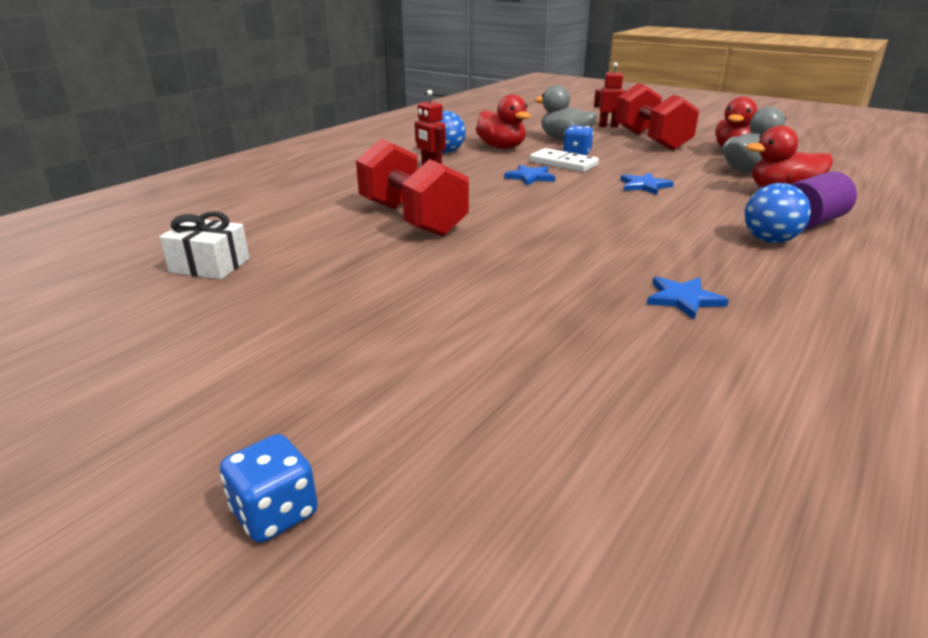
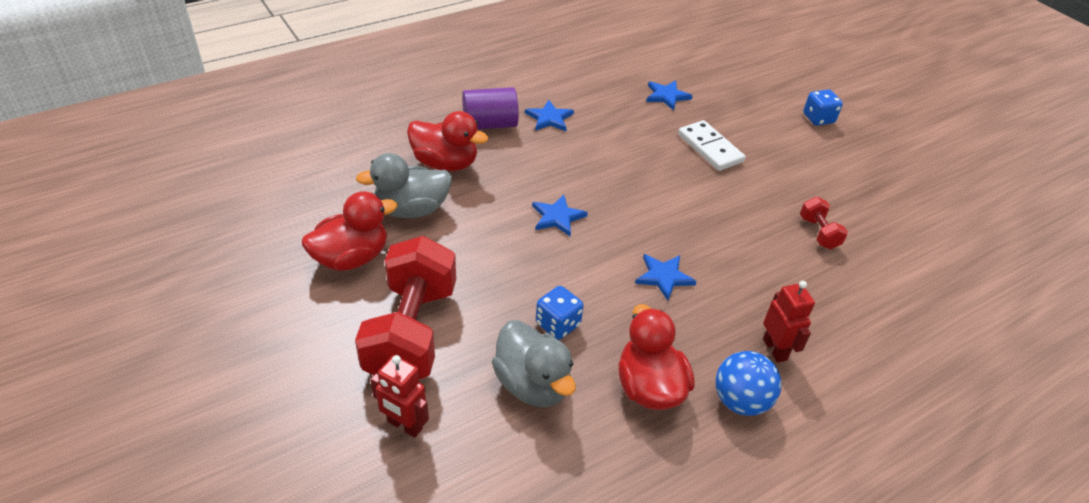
camera: 160 degrees left, 15 degrees up
(210, 265) = (985, 218): white gift -> none
(275, 513) = (891, 68): blue dice -> blue dice (818, 119)
(412, 219) = (818, 233): red dumbbell -> red dumbbell, size x0.44
(563, 163) = (599, 299): white domino -> white domino (710, 148)
(769, 240) = (549, 118): blue ball -> blue star

